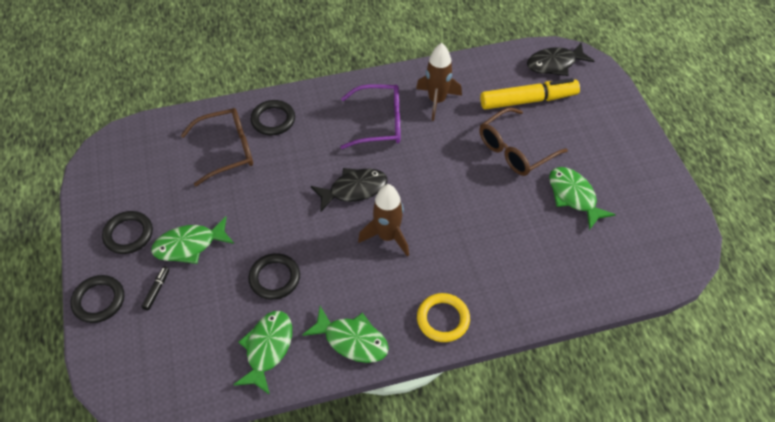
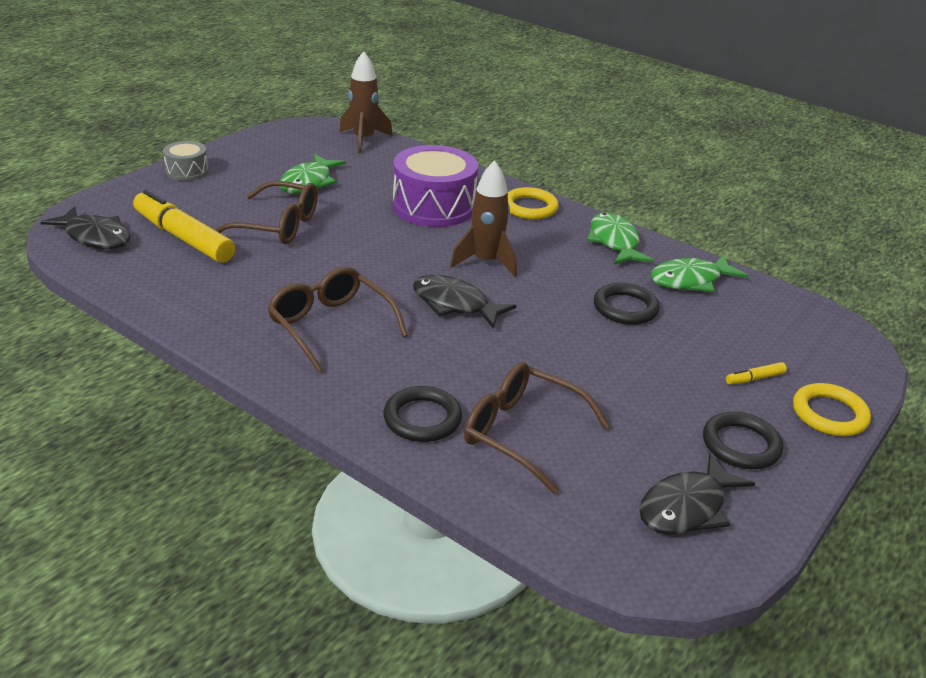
camera: 130 degrees left, 20 degrees down
(99, 300) = (829, 414): black ring -> yellow ring
(125, 178) = (687, 507): none -> black fish
(157, 290) = (754, 378): black marker -> yellow marker
(189, 245) = (679, 386): green fish -> none
(379, 123) = (331, 326): purple glasses -> brown glasses
(437, 101) = (245, 297): brown rocket -> brown rocket (364, 140)
(486, 253) = (434, 206): none -> purple drum
(632, 136) = (187, 171): none -> grey drum

